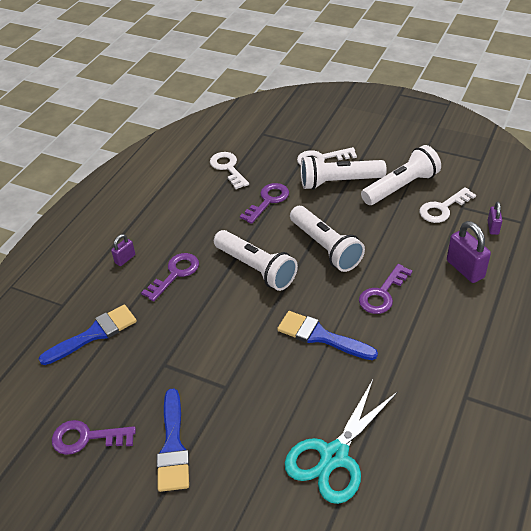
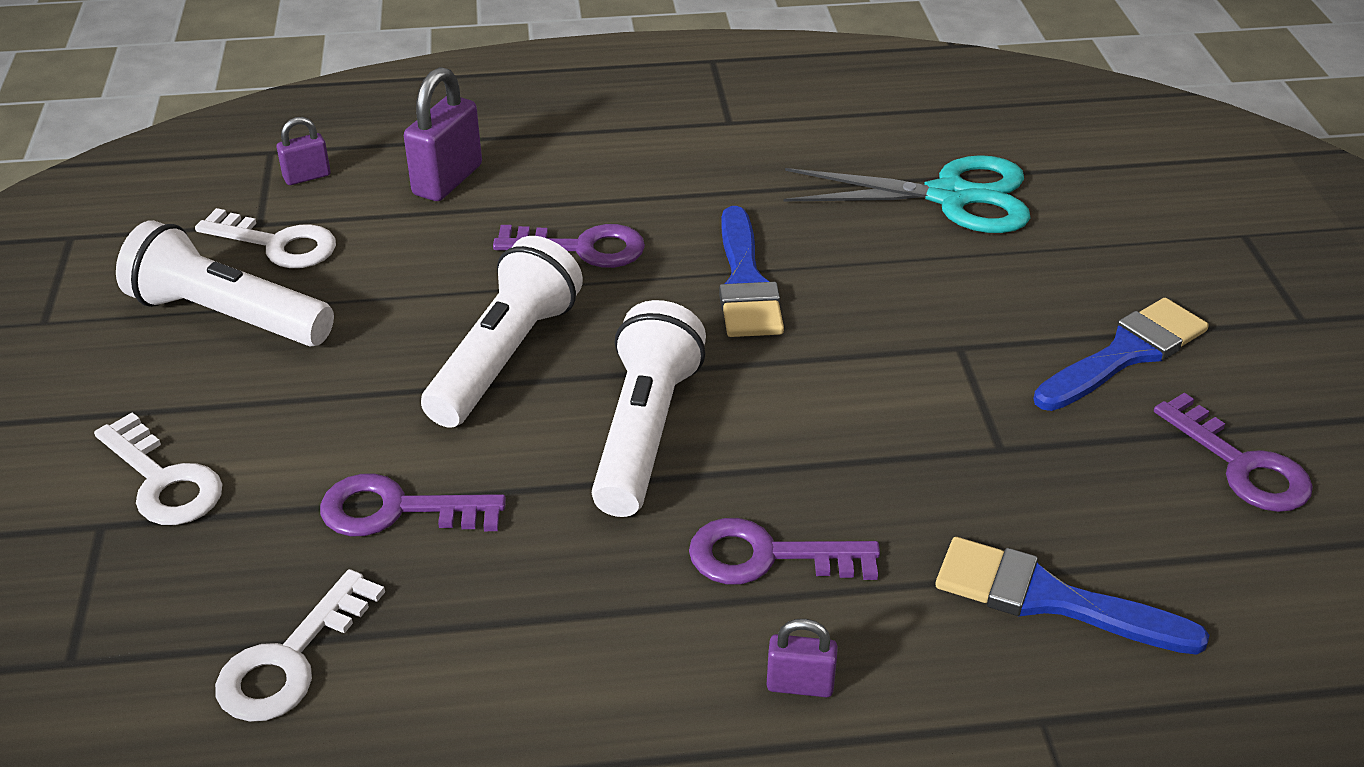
camera: 125 degrees left, 5 degrees down
(338, 182) = (254, 416): white flashlight -> none

